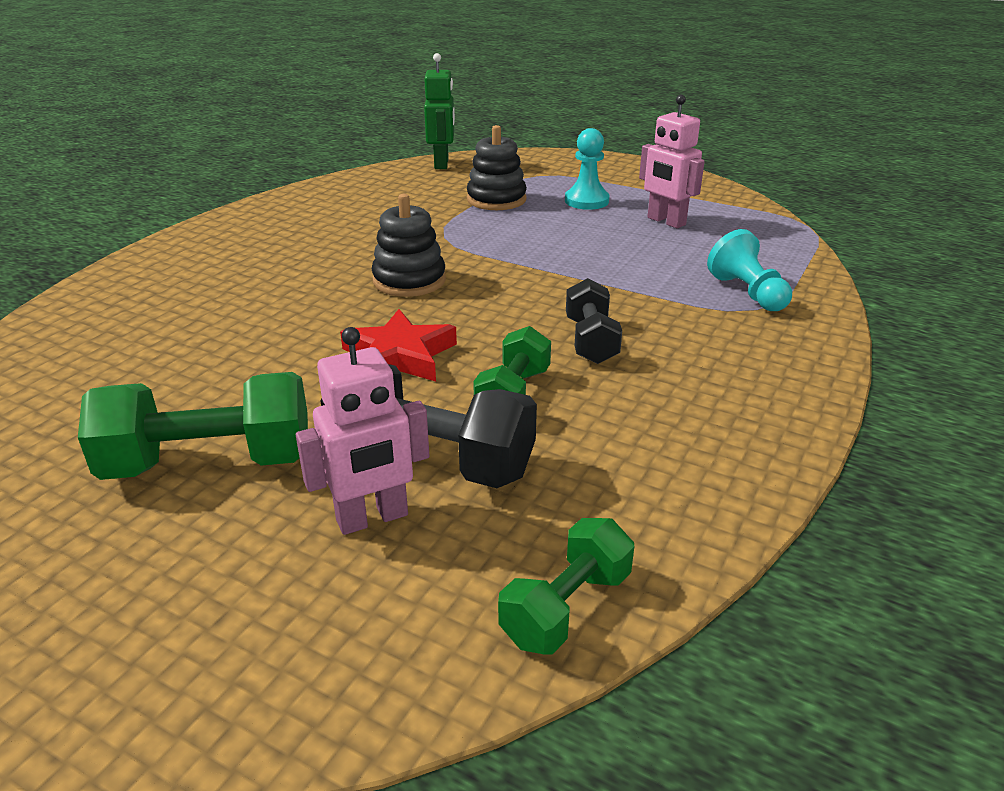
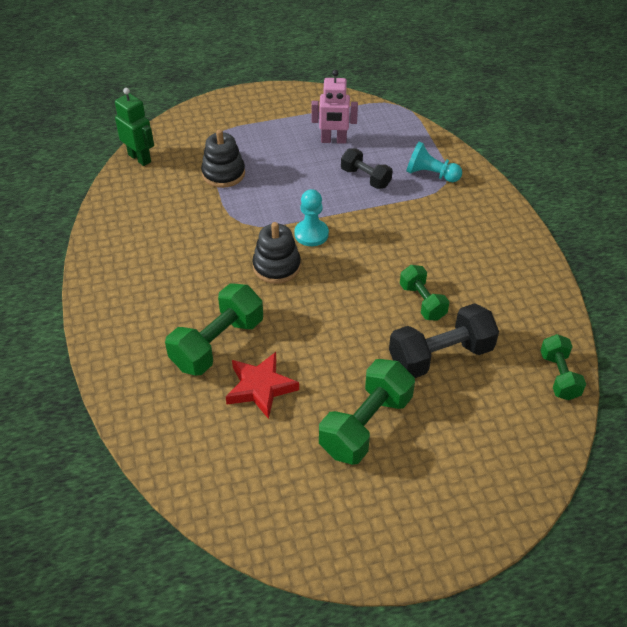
camera: 45 degrees left, 15 degrees up
(233, 304) = (217, 344): none -> green dumbbell
(372, 518) = (460, 396): pink robot -> none
(399, 356) = (348, 316): red star -> red star (260, 387)
(586, 201) = (273, 146): turquoise pawn -> turquoise pawn (311, 234)
(591, 341) = (409, 249): black dumbbell -> black dumbbell (365, 178)

